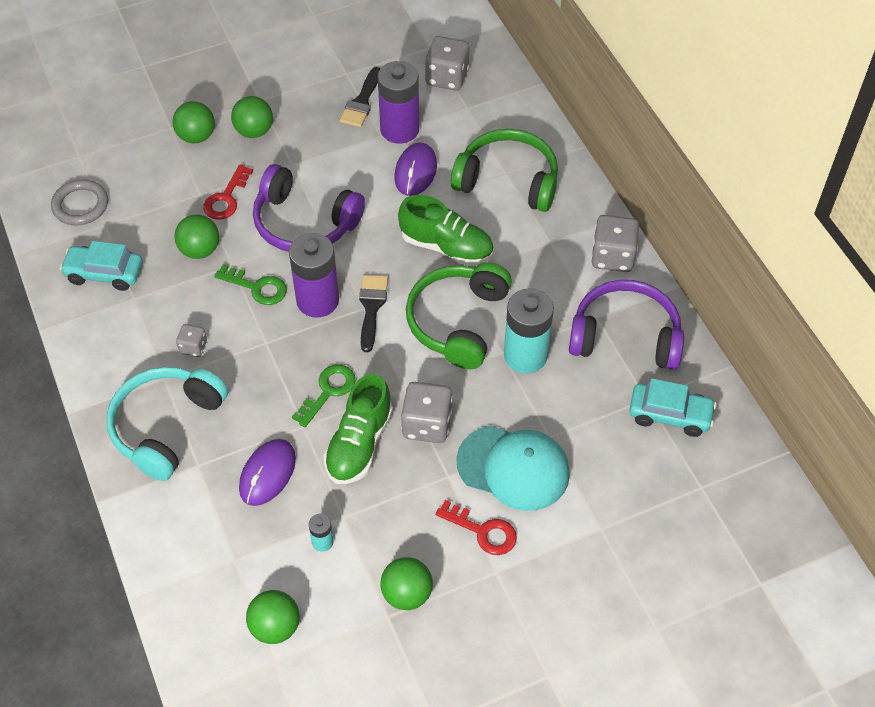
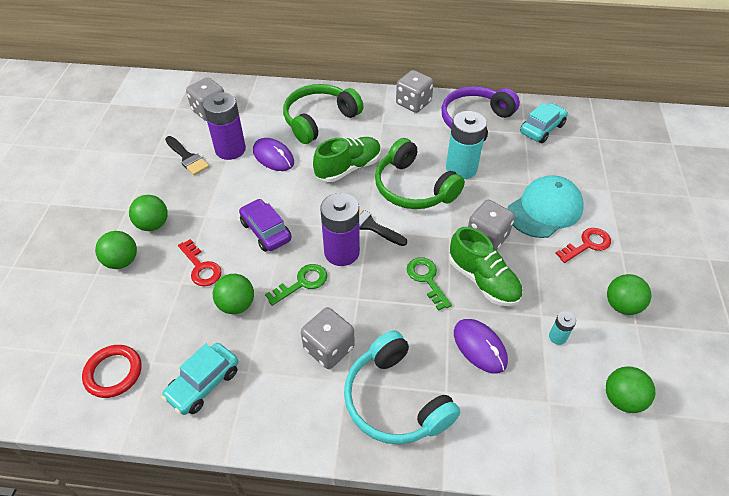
camera: 60 degrees left, 5 degrees down
(80, 205) = (113, 373): grey ring -> red ring
(193, 347) = (329, 348): grey dice -> grey dice, size x1.84
(304, 223) = (266, 231): purple headphones -> purple car

